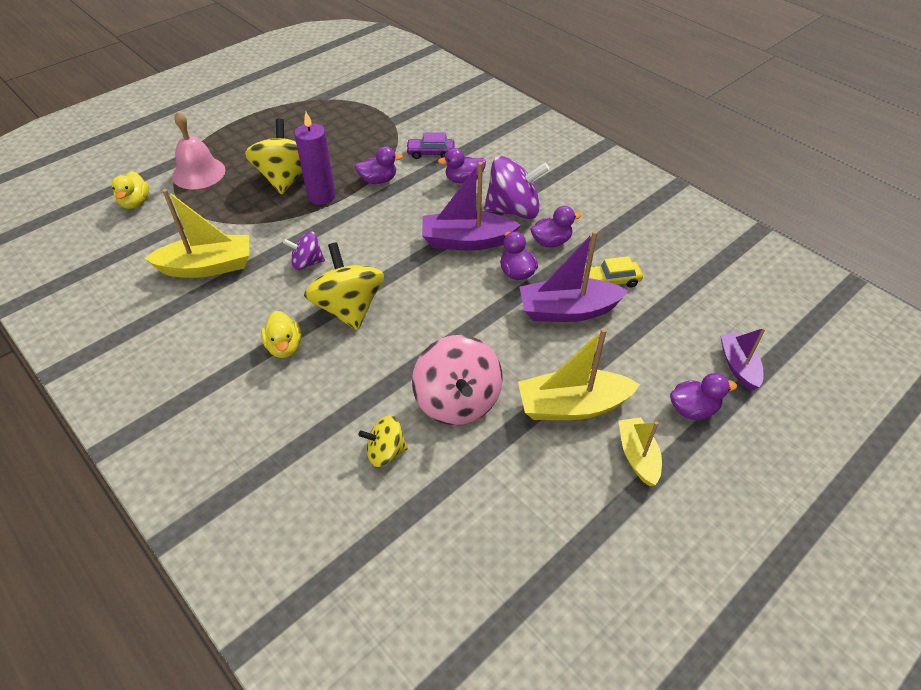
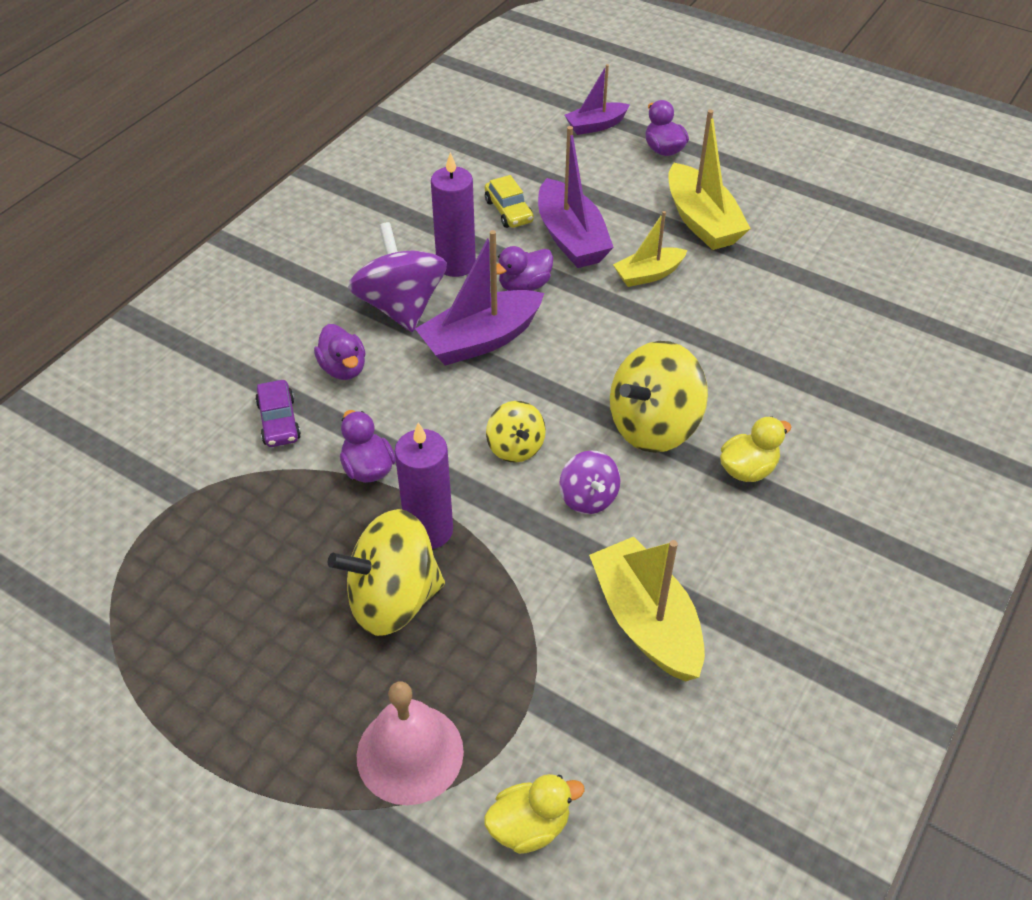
camera: 105 degrees left, 0 degrees up
(385, 452) = (834, 339): yellow spinning top -> yellow spinning top (515, 447)
(457, 401) = (741, 300): pink spinning top -> none
(467, 241) = (481, 340): purple boat -> purple boat turned 75 degrees clockwise
(551, 242) = (456, 264): purple duck -> purple candle
(637, 456) = (735, 178): yellow boat -> yellow boat (648, 274)

